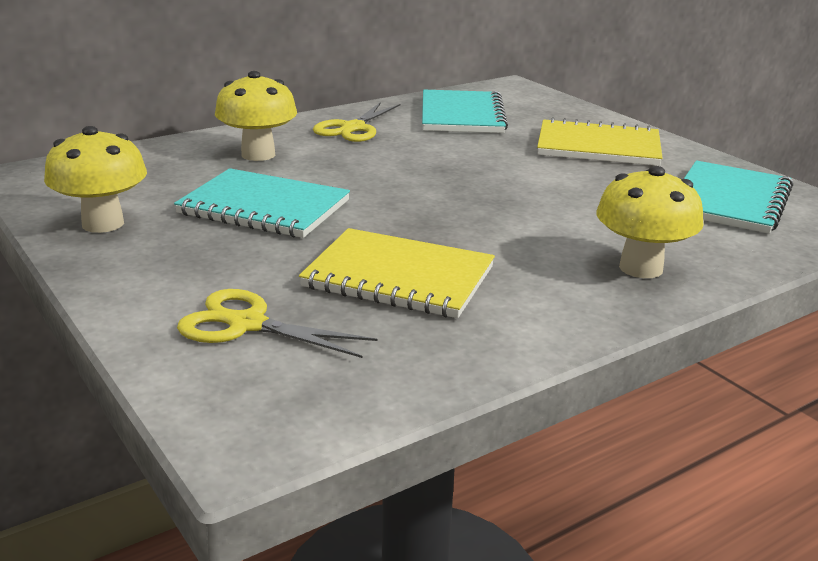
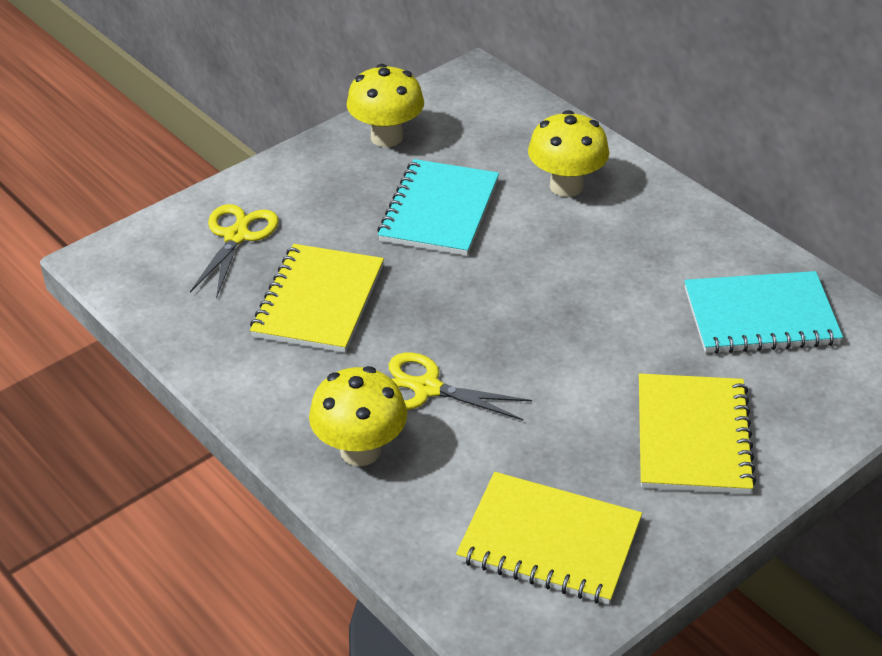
camera: 85 degrees right, 15 degrees up
(353, 128) = (672, 237): yellow scissors -> yellow scissors (426, 388)
(729, 200) = (549, 541): turquoise notebook -> yellow notebook

